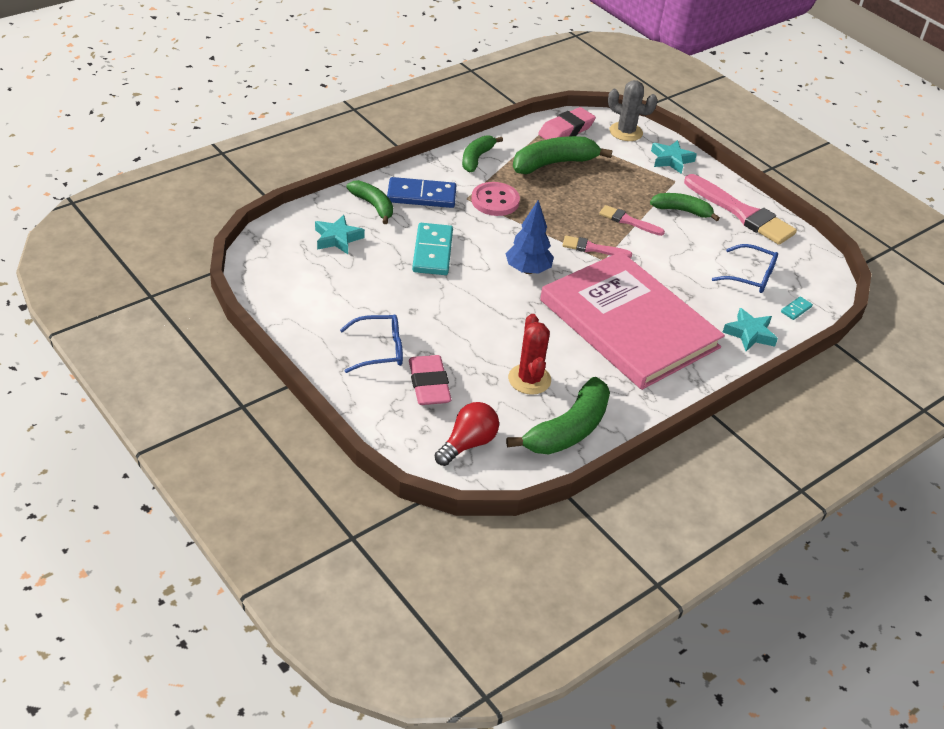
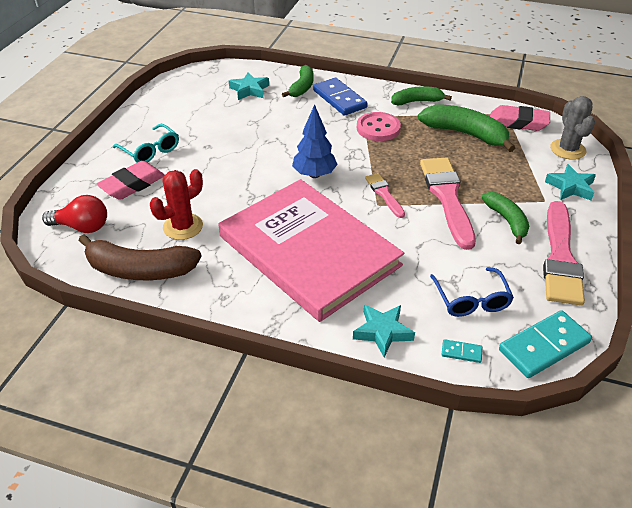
camera: 60 degrees right, 0 degrees up
(379, 350) = (150, 151): blue glasses -> turquoise glasses
(432, 252) = (282, 128): turquoise domino -> turquoise domino (544, 346)
(568, 430) = (140, 270): green banana -> brown banana
(628, 221) = (447, 197): pink brush -> pink brush, size x1.93
(628, 324) = (309, 251): pink book -> pink book turned 60 degrees counterclockwise

